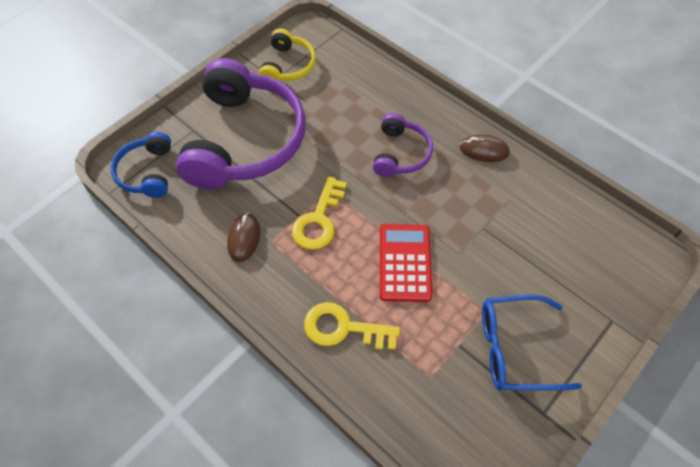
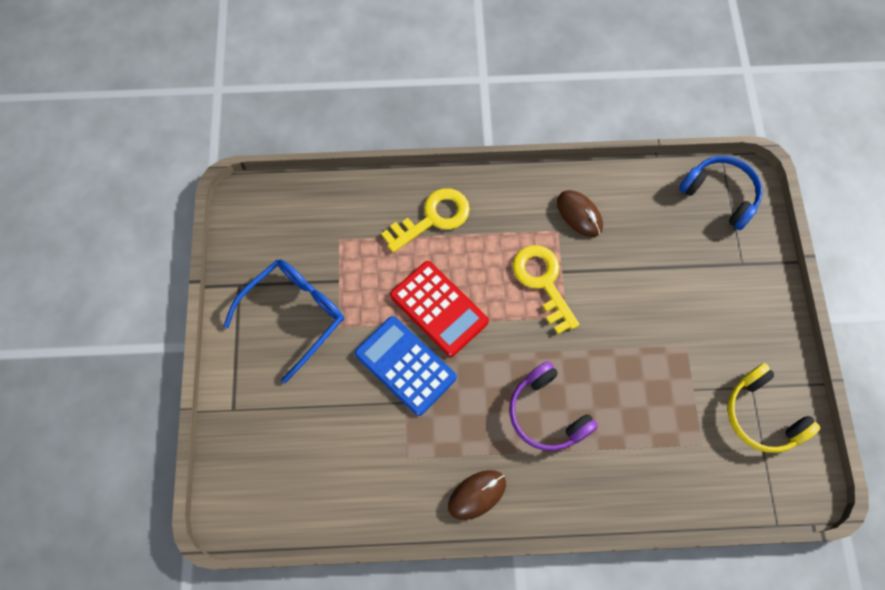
camera: 135 degrees right, 10 degrees up
(245, 140) = (689, 296): purple headphones -> none
(462, 248) = (405, 366): none -> blue calculator

